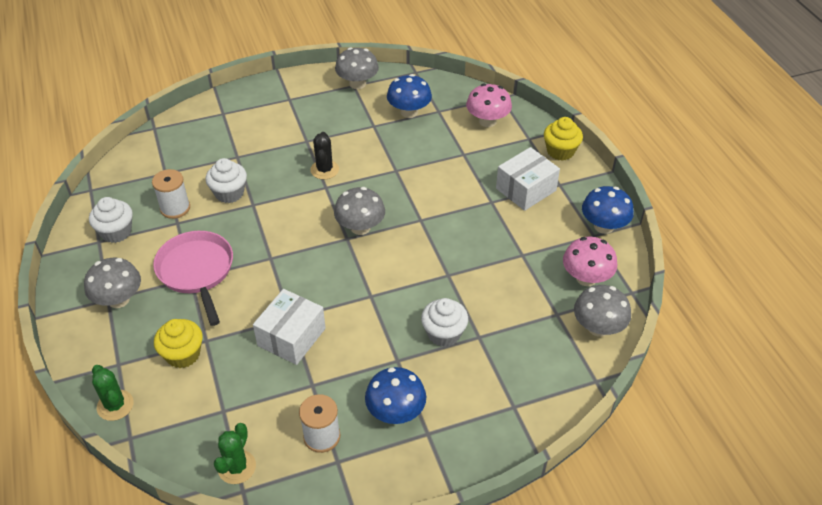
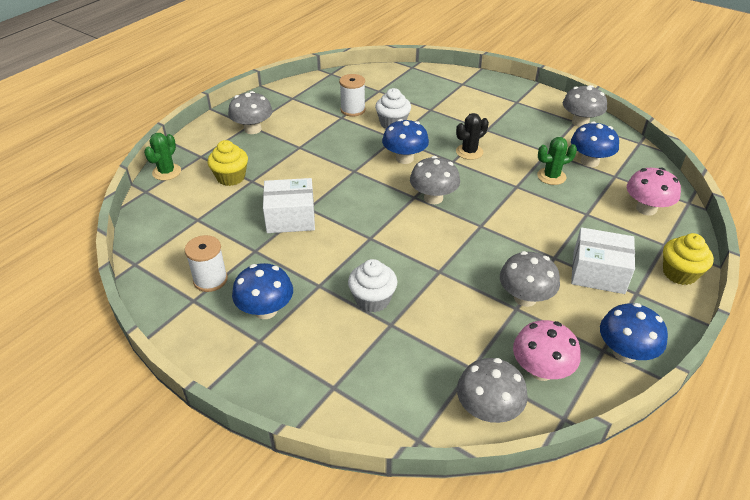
camera: 55 degrees right, 5 degrees down
(116, 232) = (307, 100): white cupcake -> none
(197, 271) = (307, 146): pink pan -> none
(237, 467) = (153, 250): green cactus -> green cactus (551, 176)
(289, 215) = (404, 158): none -> blue mushroom
(516, 243) = (525, 298): none -> grey mushroom

